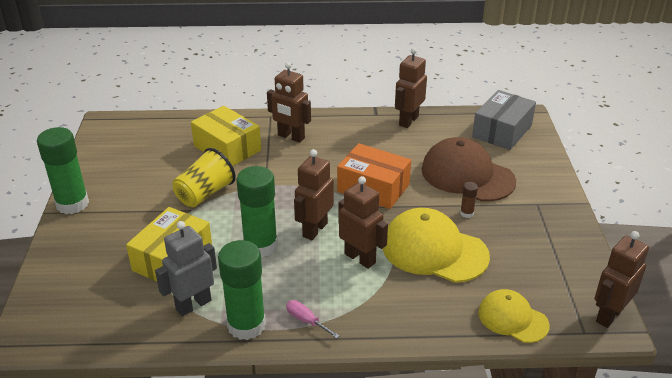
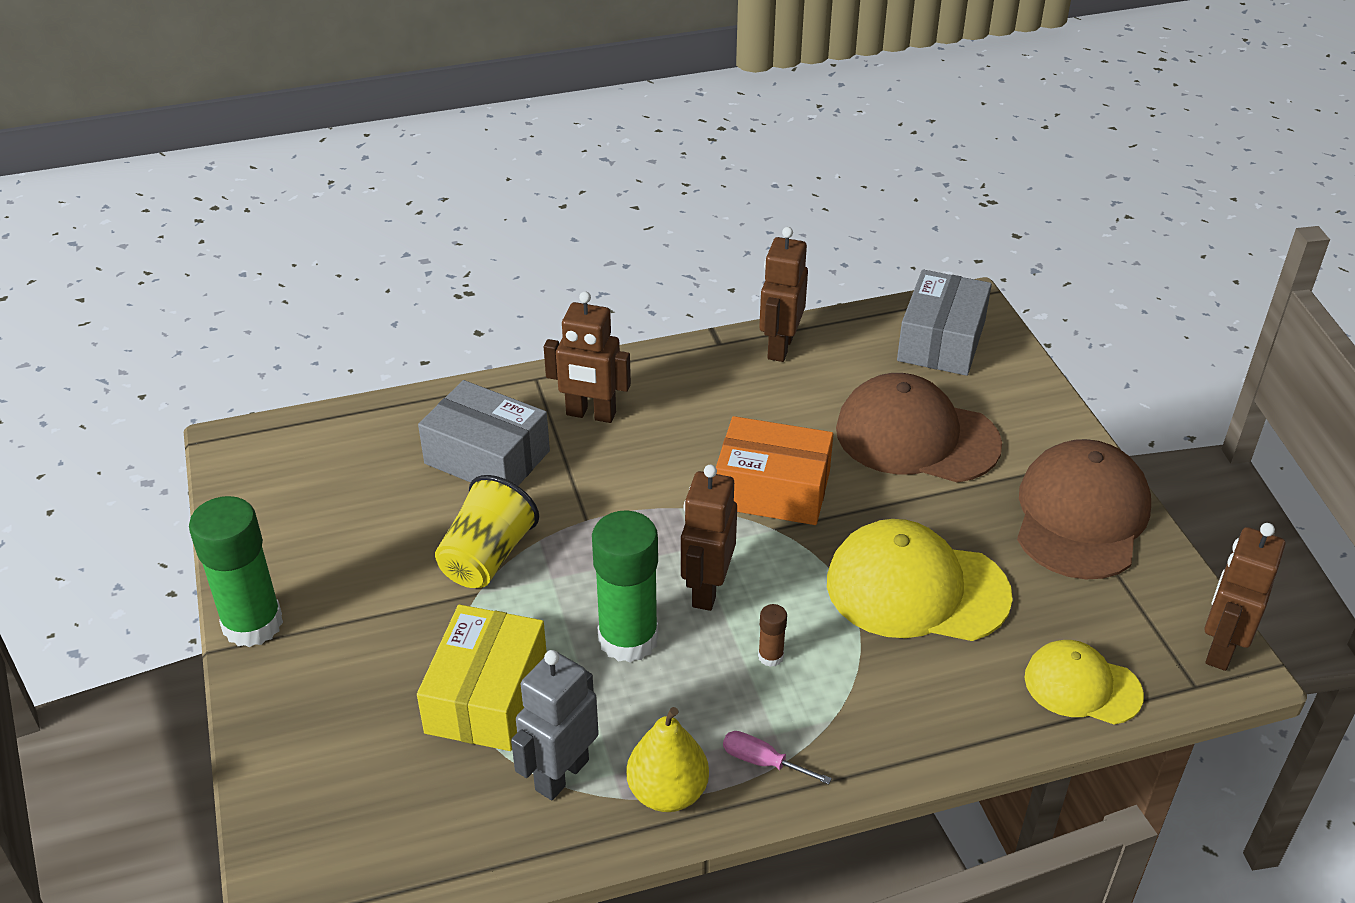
camera: 15 degrees left, 5 degrees up
(227, 148) = (487, 457): yellow box -> grey box
(246, 325) = (667, 792): green glue stick -> yellow pear
(360, 258) = (803, 628): brown robot -> none
(466, 213) = (942, 509): brown glue stick -> brown glue stick (770, 656)
(549, 230) = (1081, 515): none -> brown cap

